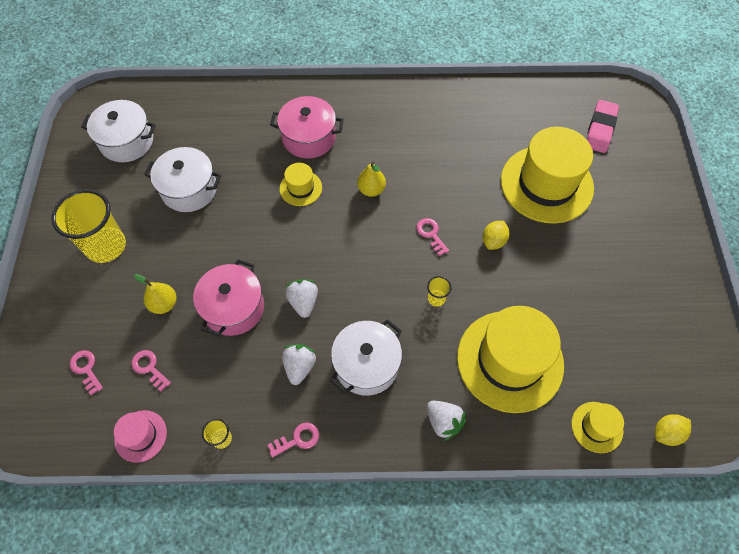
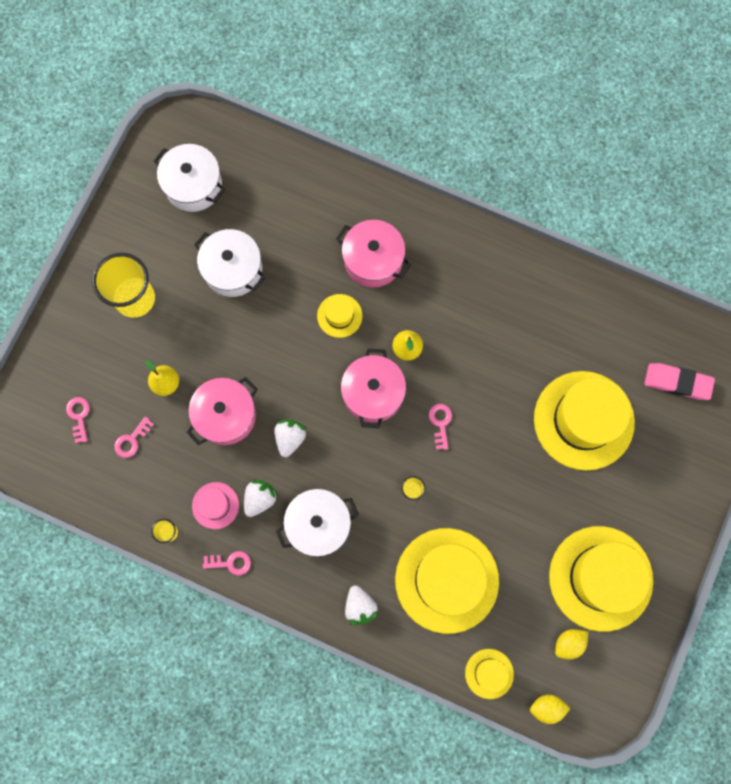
camera: 25 degrees right, 15 degrees up
(140, 436) = (104, 498): pink hat -> pink hat (215, 505)
(149, 368) = (132, 440): pink key -> pink key turned 120 degrees counterclockwise
(360, 235) = (373, 393): none -> pink pot
(493, 241) = (496, 457): yellow lemon -> yellow lemon (569, 643)
(600, 129) = (677, 382): pink eraser -> pink eraser turned 60 degrees clockwise
(638, 298) = (600, 578): none -> yellow hat

